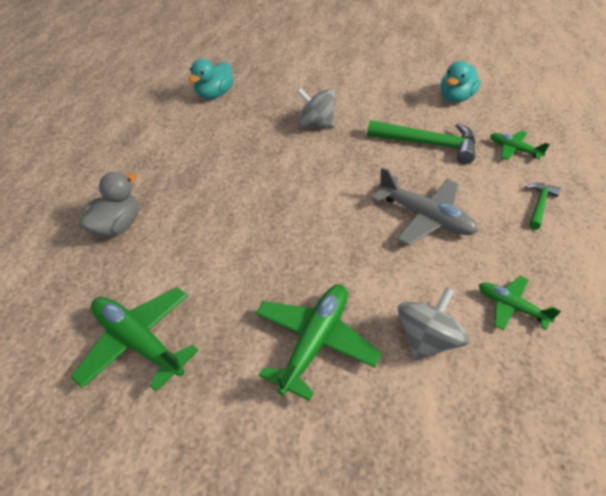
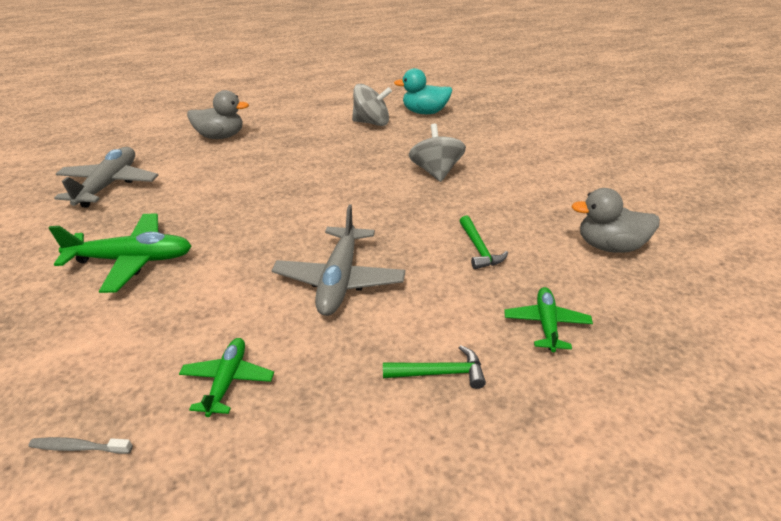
camera: 60 degrees right, 10 degrees down
(138, 342) = (109, 185): green plane -> grey plane
(427, 144) = (479, 249): green hammer -> green hammer, size x0.53
(427, 339) = (156, 325): grey spinning top -> grey spinning top (372, 123)
(455, 98) = (609, 246): turquoise duck -> grey duck
(553, 411) = (79, 447): none -> grey toothbrush

